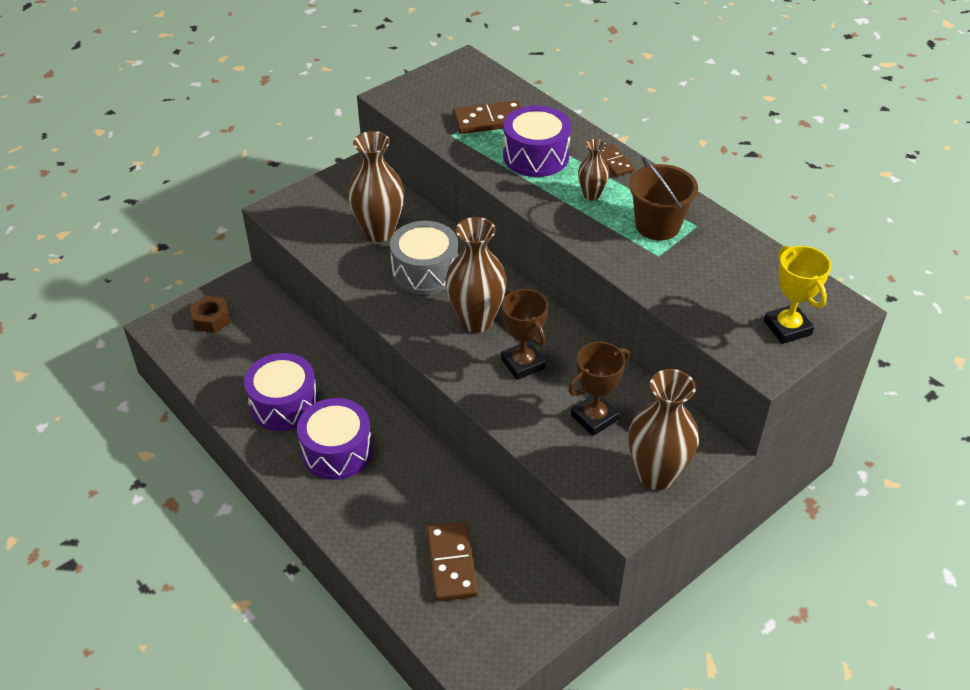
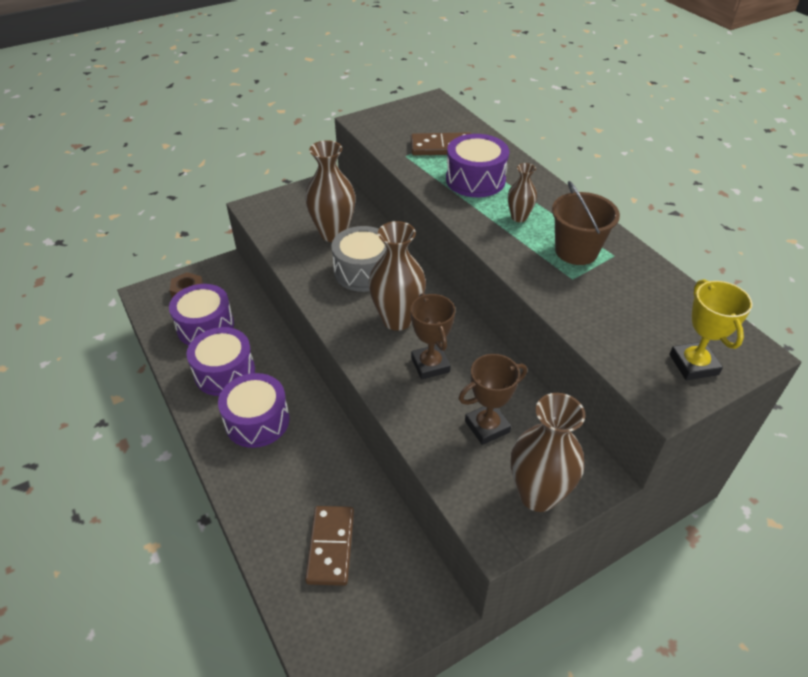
camera: 10 degrees right, 0 degrees up
(245, 356) = (205, 326): none -> purple drum
(614, 162) = (545, 192): brown domino -> none

